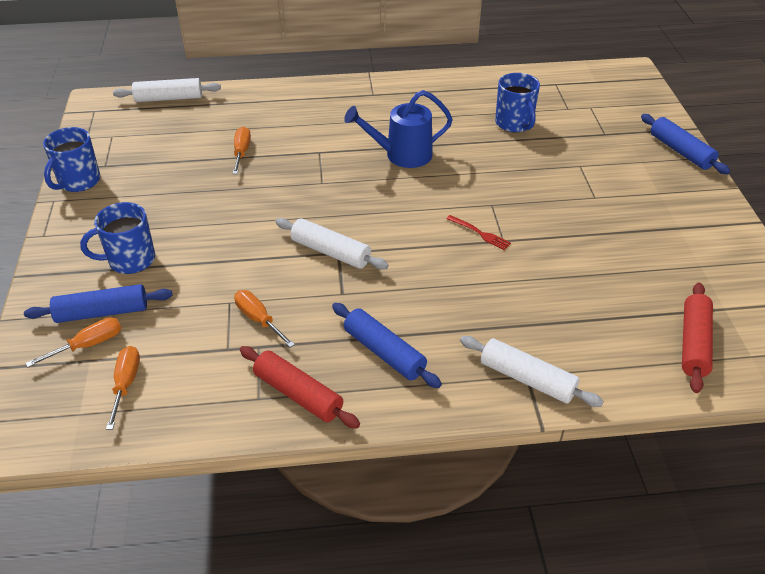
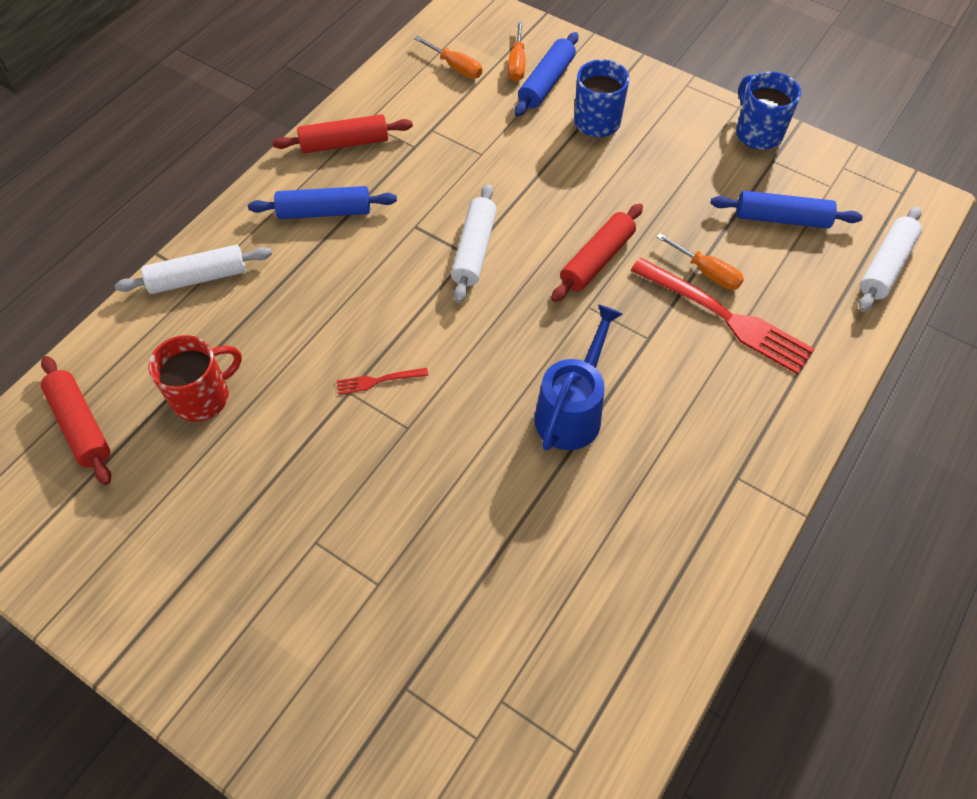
camera: 130 degrees right, 15 degrees up
(259, 319) = (442, 161): orange screwdriver -> none
(271, 133) = (726, 317): none -> red fork
(279, 196) = (597, 260): none -> red rolling pin
(331, 252) = (474, 250): white rolling pin -> white rolling pin turned 60 degrees counterclockwise
(514, 124) = (527, 591): blue mug -> none
(595, 300) = (203, 397): none -> red mug
(680, 151) = (279, 749): blue rolling pin -> blue rolling pin (782, 219)

